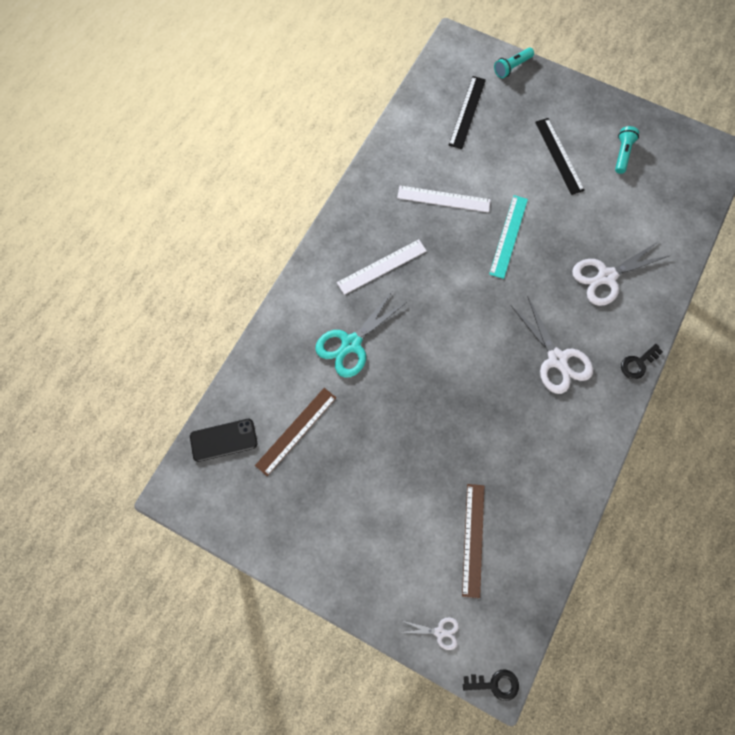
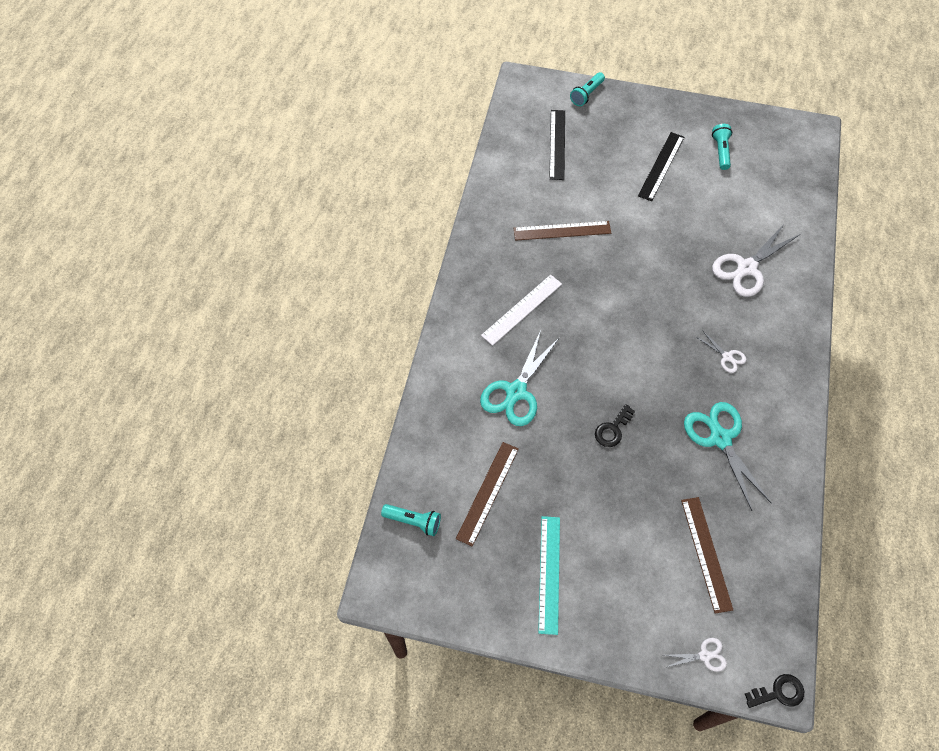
camera: 15 degrees left, 10 degrees down
(223, 440) = (414, 521): black phone -> turquoise flashlight
(443, 199) = (562, 231): white ruler -> brown ruler
(508, 236) = (638, 251): turquoise ruler -> turquoise ruler (549, 573)
(523, 436) = (720, 439): none -> turquoise scissors
(557, 359) = (727, 357): white scissors -> white scissors, size x0.49
(559, 156) = (661, 166): black ruler -> black ruler turned 60 degrees clockwise
(638, 363) = (806, 342): black key -> black key (612, 429)

